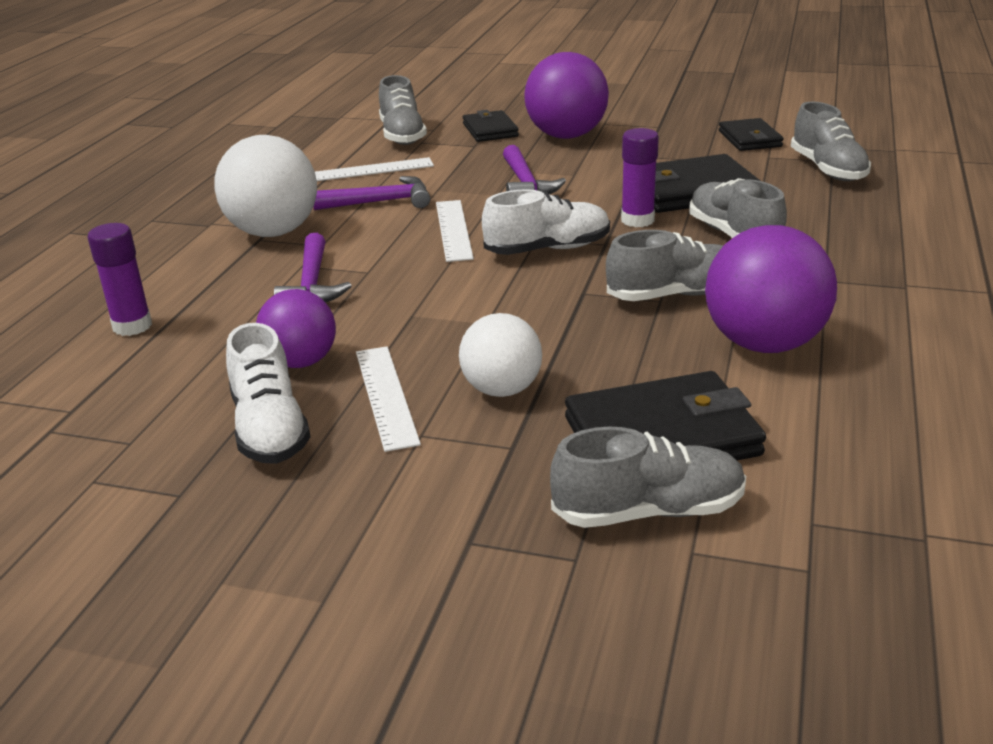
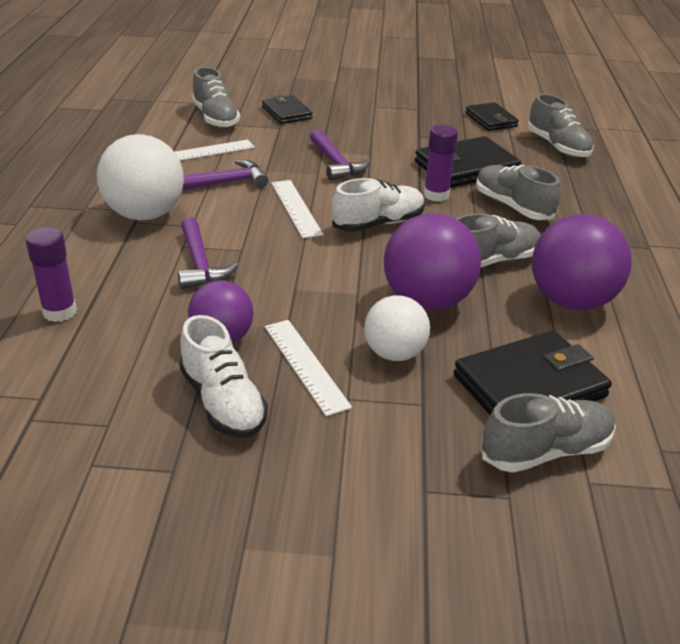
camera: 15 degrees left, 5 degrees up
(566, 136) = (350, 118): purple ball -> purple ball (427, 301)

